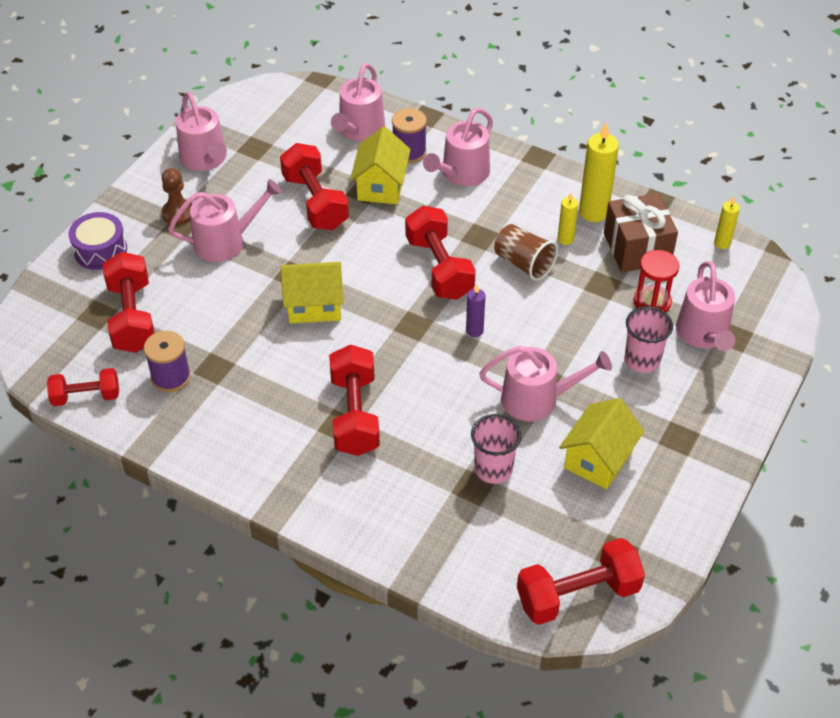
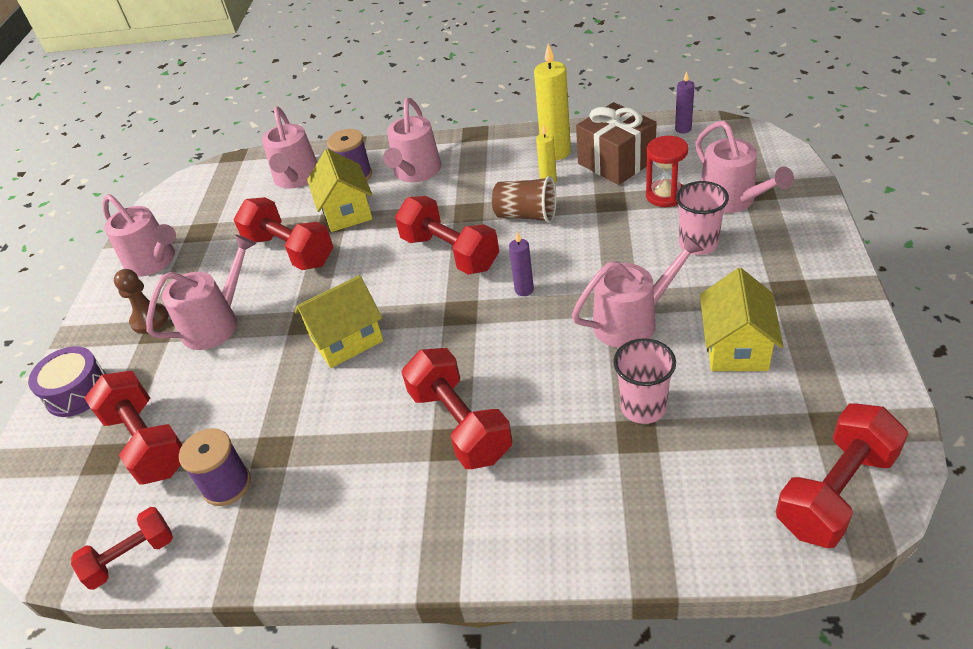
camera: 20 degrees left, 5 degrees down
(722, 243) = (683, 129): yellow candle -> purple candle

